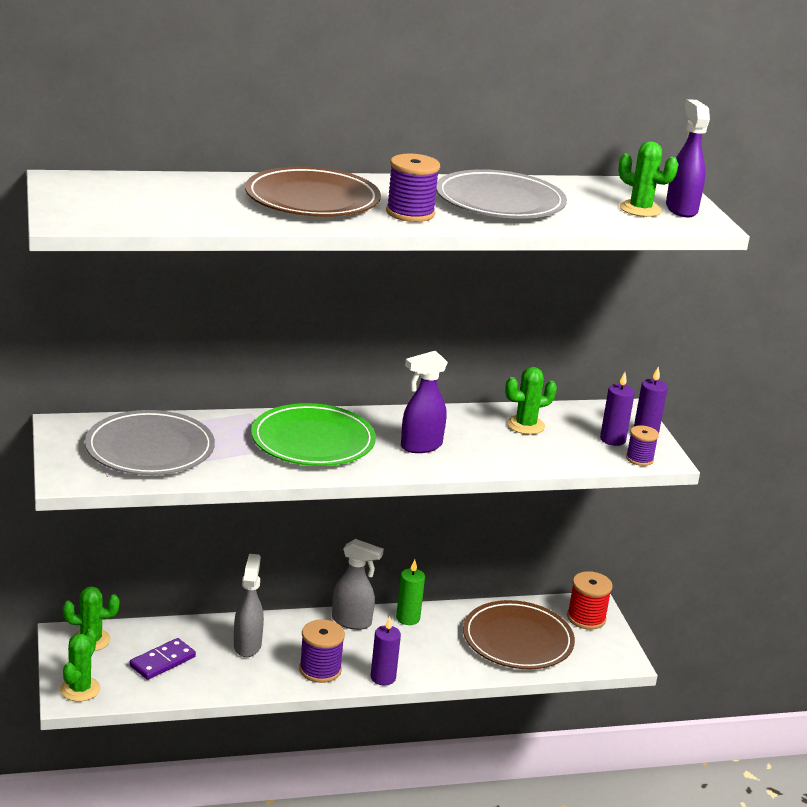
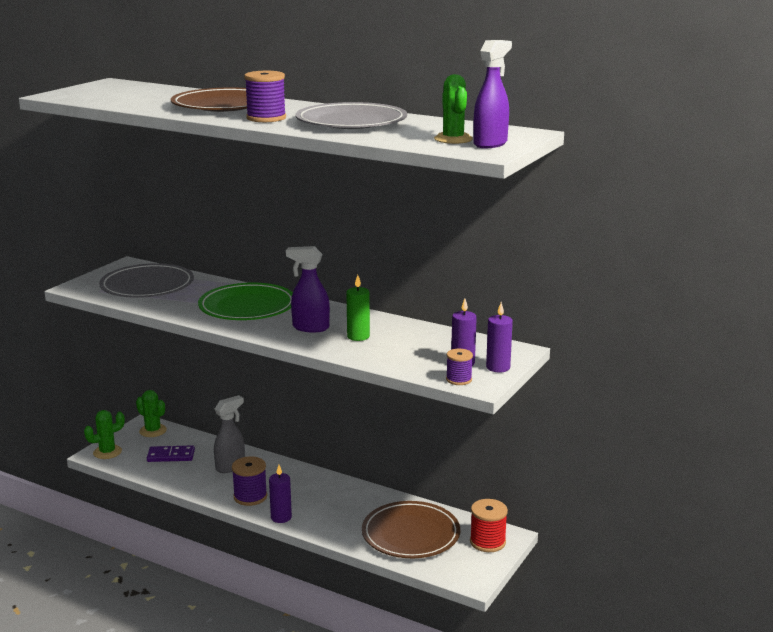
camera: 45 degrees right, 5 degrees down
(352, 622) = (315, 479): grey spray bottle -> none
(408, 618) = (354, 491): green candle -> green candle (358, 336)
(525, 425) = (412, 337): green cactus -> none

